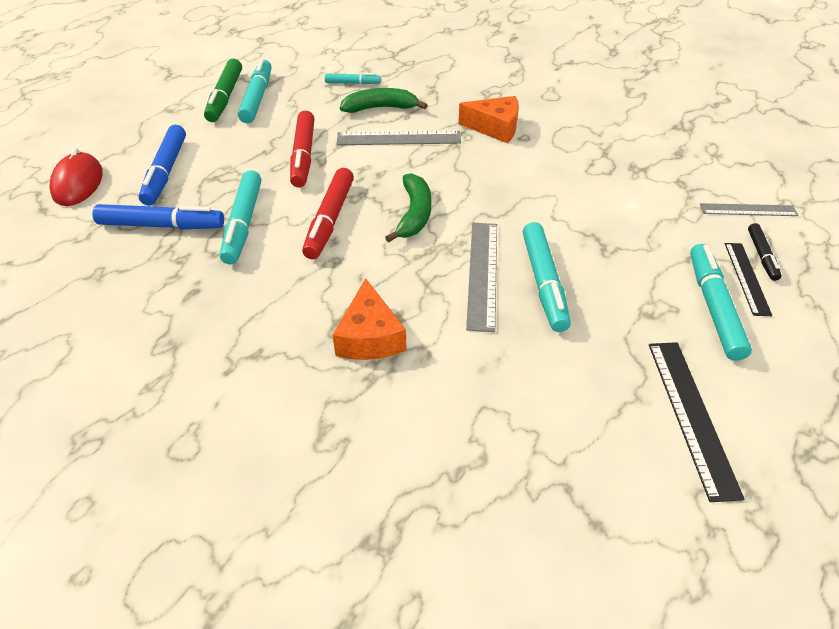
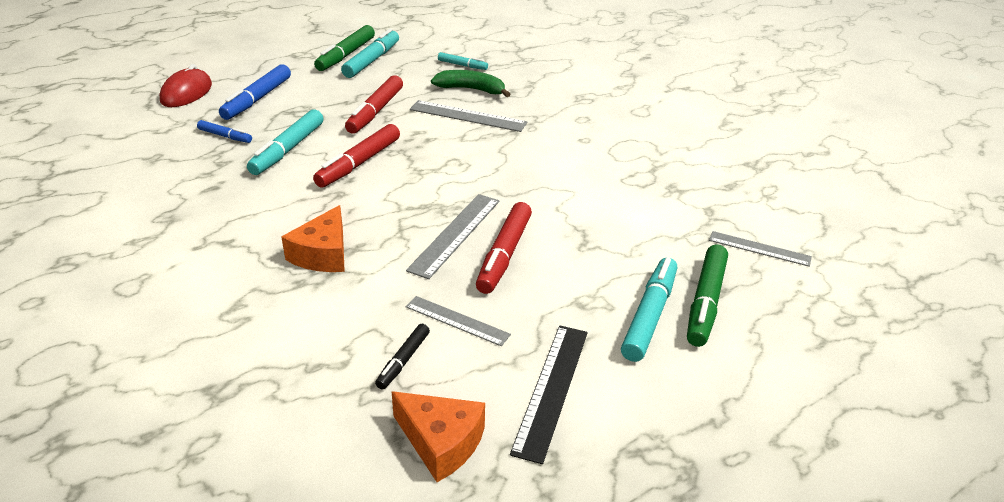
camera: 20 degrees right, 10 degrees down
(162, 225) = (225, 136): blue marker -> blue marker, size x0.56
(414, 214) = (433, 176): green banana -> none
(495, 127) = (563, 126): orange cheese -> orange cheese (441, 442)
(544, 282) = (504, 255): turquoise marker -> red marker
(554, 369) = (457, 320): none -> grey ruler
(747, 278) = (705, 302): black ruler -> green marker
(761, 256) = (738, 289): black marker -> black marker (403, 361)

